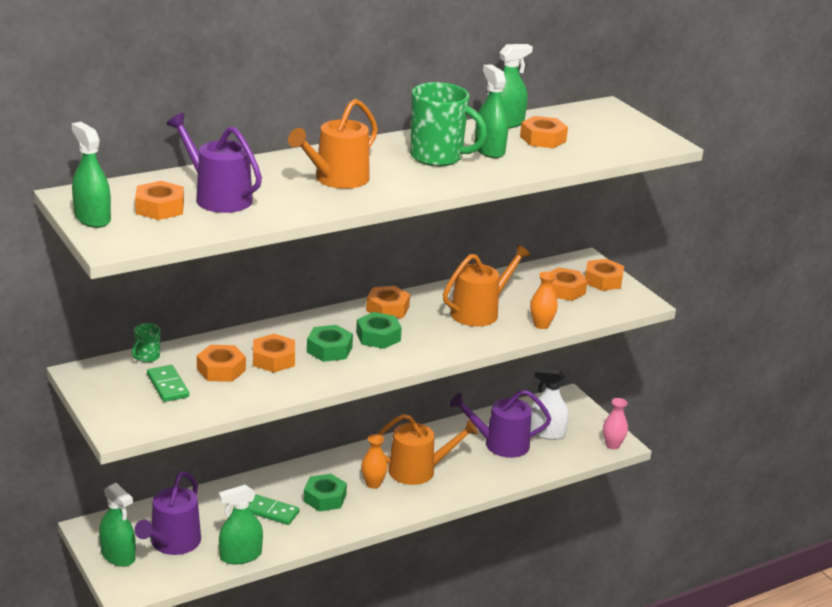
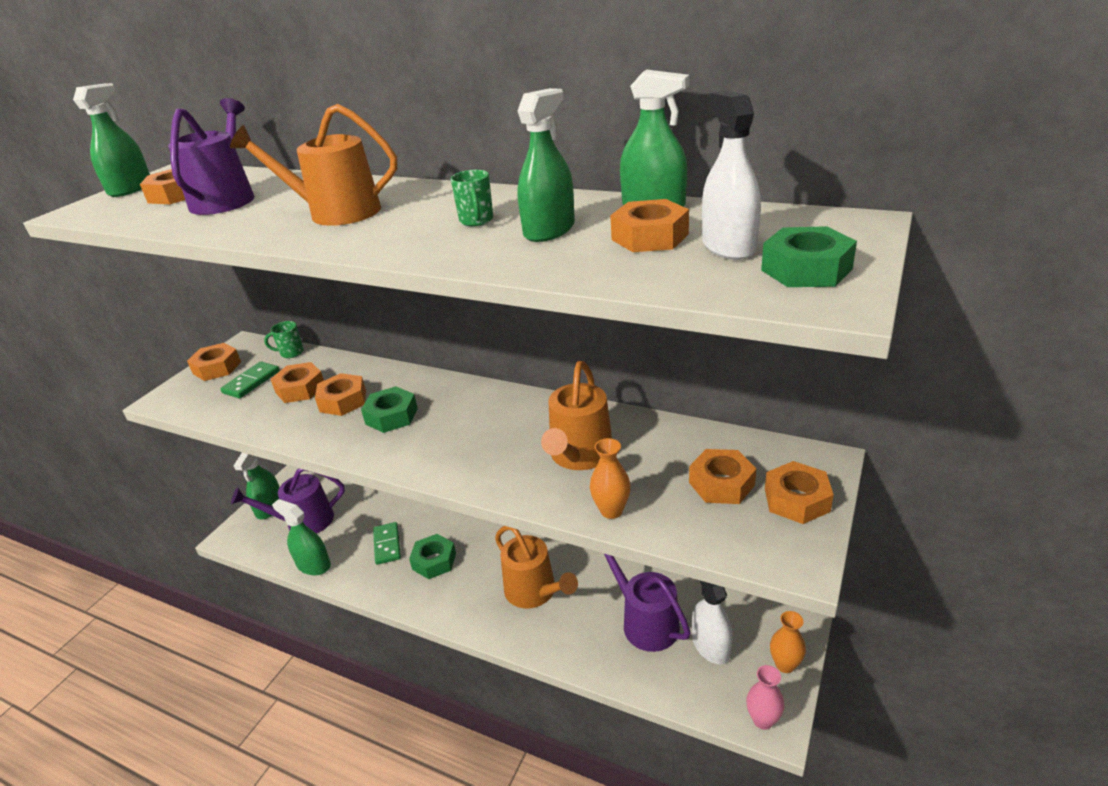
camera: 60 degrees right, 5 degrees up
(373, 484) = (484, 576): orange vase -> orange vase (785, 664)
(378, 336) = (447, 427): green nut -> green nut (806, 269)
(387, 309) = (510, 404): orange nut -> orange nut (217, 368)
(438, 157) = (476, 221): green mug -> green mug, size x0.46
(479, 312) = (579, 455): orange watering can -> orange watering can turned 90 degrees clockwise
(584, 133) = (728, 246): none -> white spray bottle

